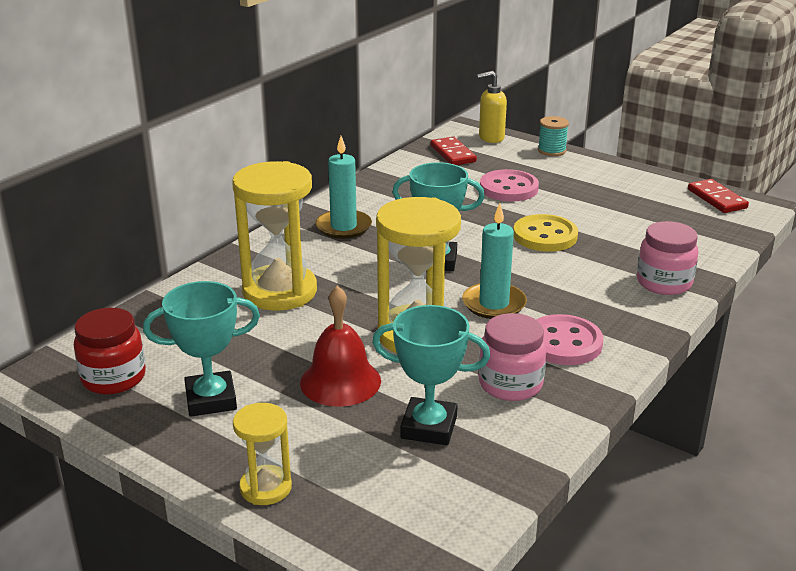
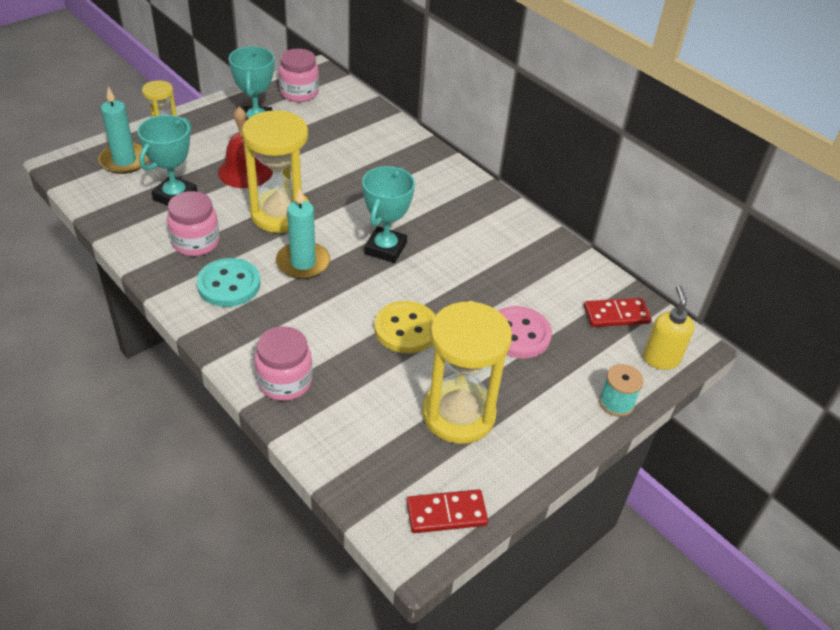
camera: 100 degrees right, 15 degrees up
(114, 378) = (299, 93): red jar -> pink jar
(280, 291) = (371, 163): yellow hourglass -> yellow hourglass (458, 414)
(343, 227) = (465, 210): turquoise candle -> turquoise candle (124, 161)
(563, 343) = (229, 284): pink button -> turquoise button

